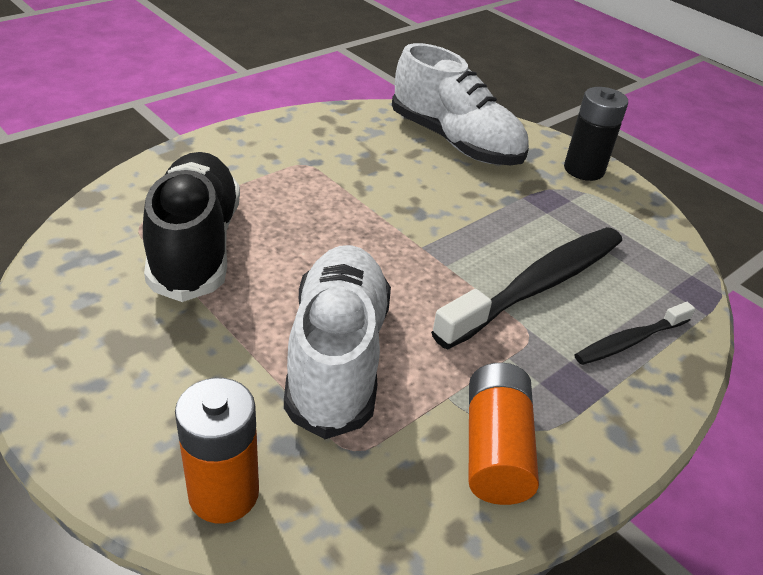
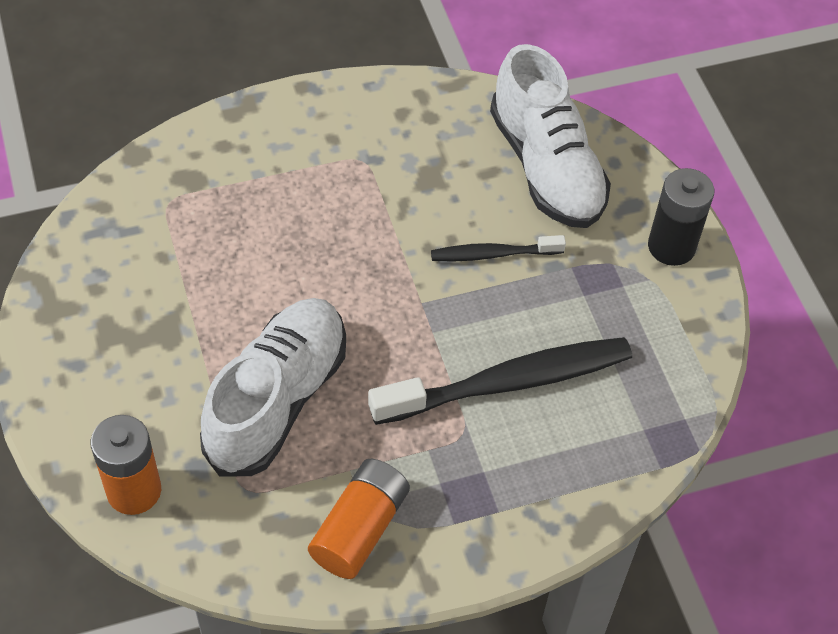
camera: 25 degrees right, 15 degrees up
(196, 246) = (209, 241): black shoe -> none
(629, 341) = (555, 470): black toothbrush -> black toothbrush (493, 254)

